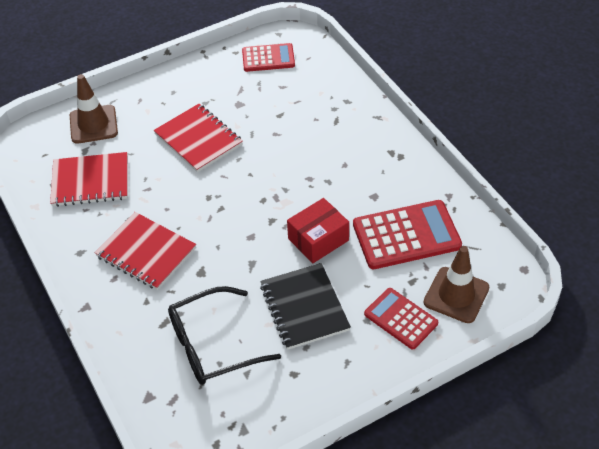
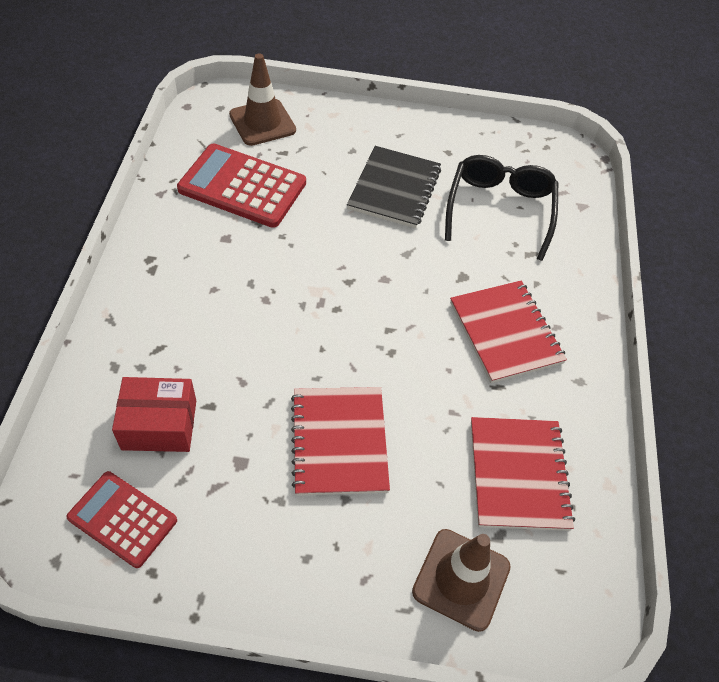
camera: 150 degrees left, 5 degrees up
(90, 181) = (518, 474): red notebook -> red notebook turned 60 degrees clockwise
(212, 345) = (499, 210): black glasses -> black glasses turned 90 degrees counterclockwise
(318, 239) = (323, 234): red box -> red box (159, 425)
(401, 318) = (325, 135): red calculator -> none

